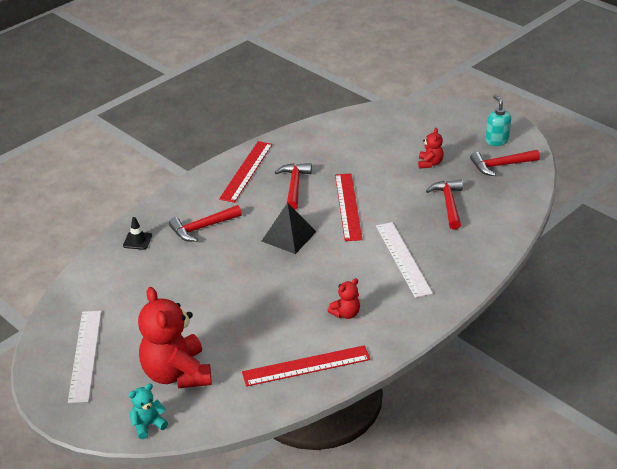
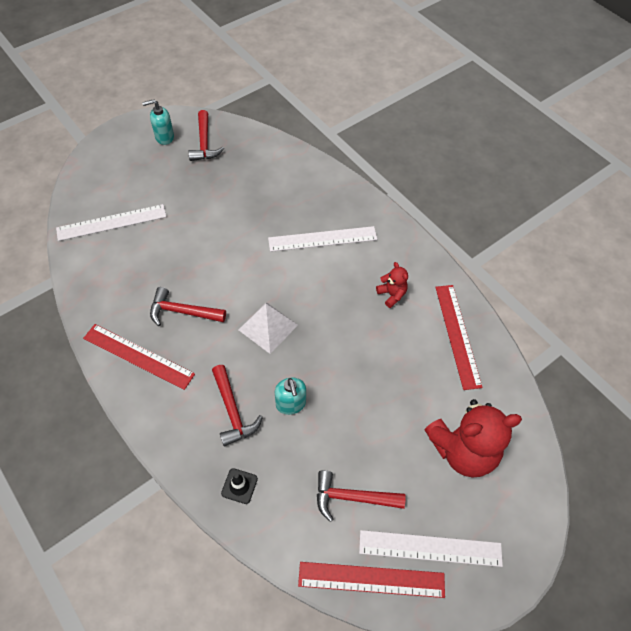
camera: 85 degrees left, 20 degrees up
(148, 425) = (531, 481): turquoise teddy bear -> none
(213, 259) = (291, 404): none -> turquoise soap dispenser
(289, 236) = (268, 327): black pyramid -> white pyramid
(348, 206) = (232, 269): red ruler -> red ruler (371, 579)
(379, 132) = (112, 222): none -> white ruler
(430, 163) = (183, 192): red teddy bear -> none
(449, 204) = (251, 191): red hammer -> red hammer (352, 497)

